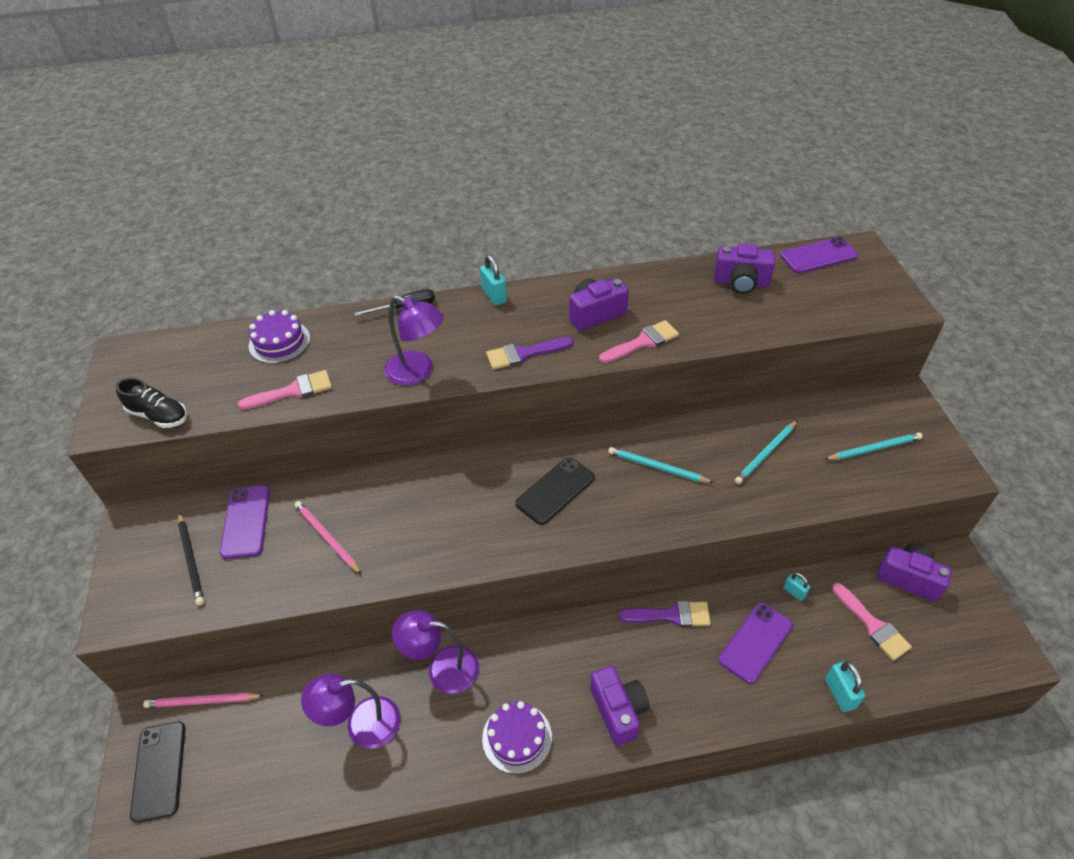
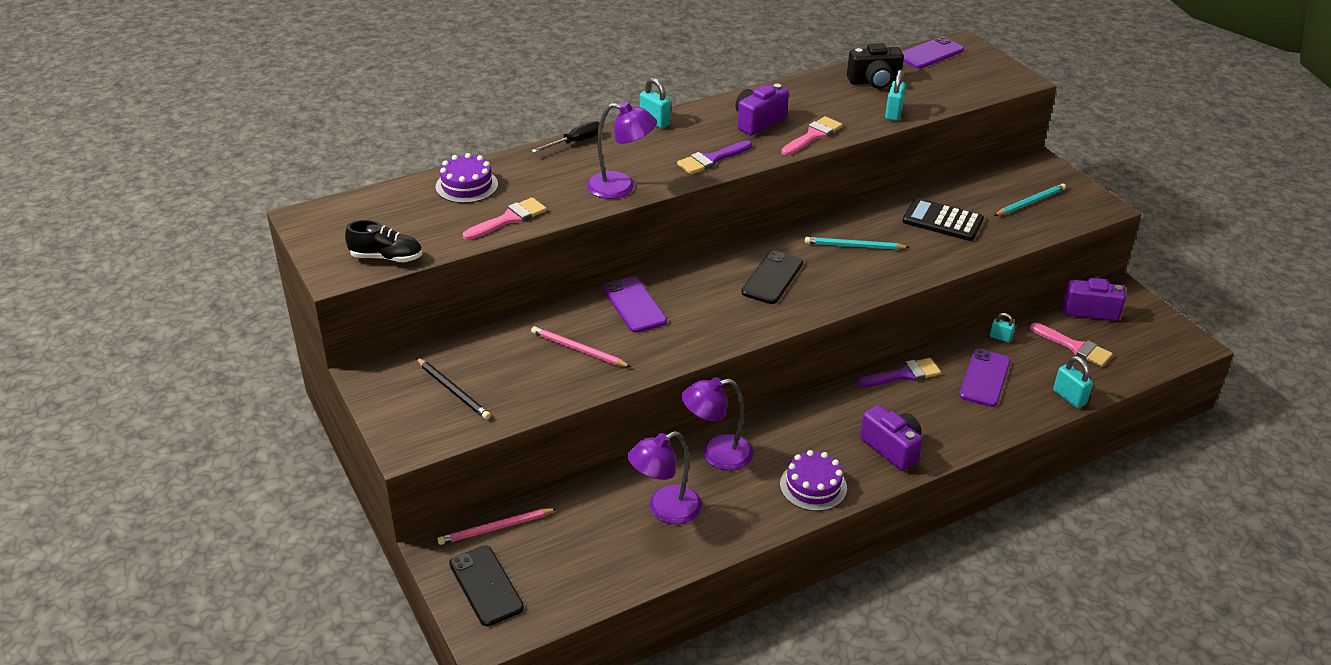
camera: 20 degrees left, 10 degrees down
(246, 521) = (488, 353): purple phone -> purple phone (634, 305)
(741, 283) = (874, 82): purple camera -> black camera
(742, 327) = (893, 113): none -> turquoise padlock
(766, 454) = (942, 221): turquoise pencil -> black calculator

